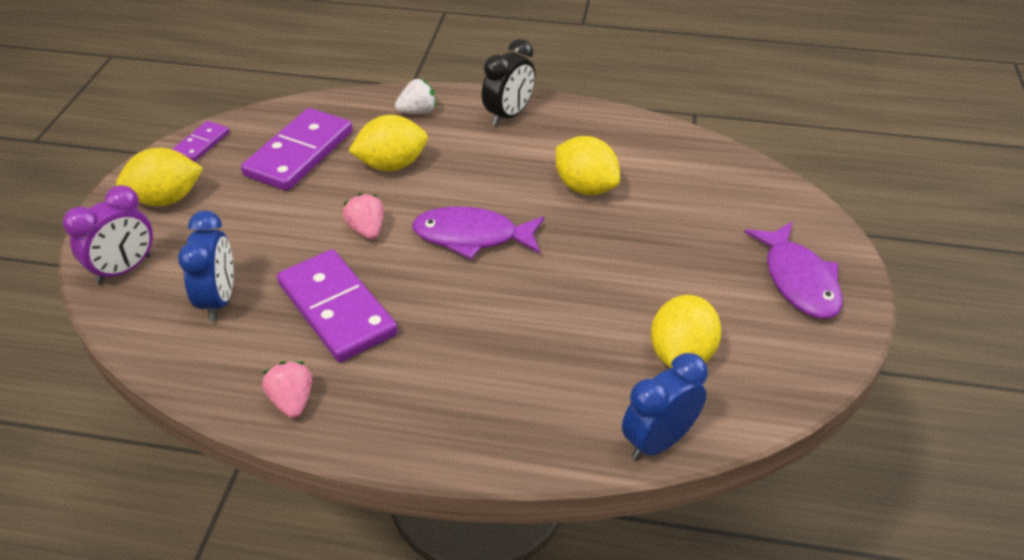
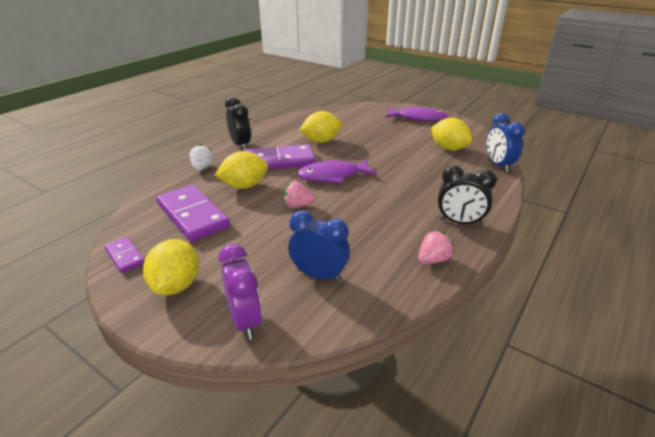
camera: 65 degrees left, 10 degrees down
(292, 401) = (433, 260): pink strawberry -> pink strawberry turned 135 degrees clockwise
(337, 309) = (361, 229): purple domino -> purple domino (278, 161)
(392, 165) = (244, 186): yellow lemon -> yellow lemon turned 60 degrees clockwise
(408, 415) = (459, 222): none -> black clock
(472, 237) = (332, 176): purple fish -> purple fish turned 45 degrees clockwise

